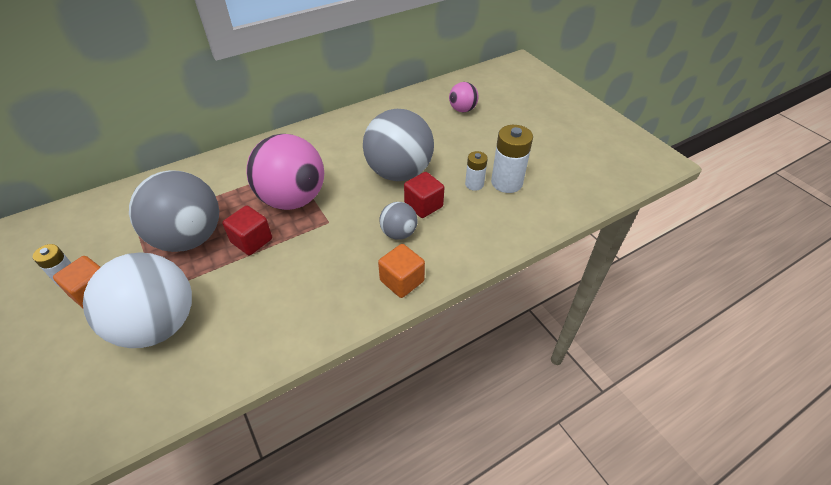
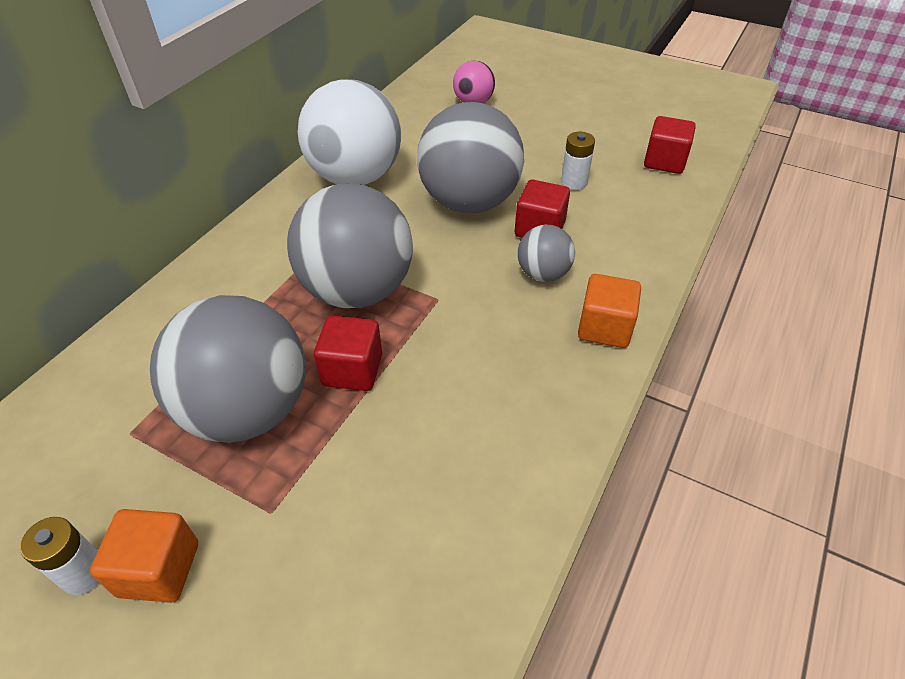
camera: 30 degrees left, 0 degrees up
(158, 325) = (323, 556): white ball -> white ball (356, 177)
(293, 199) = (357, 290): pink ball -> grey ball
(506, 182) = (608, 167): white battery -> none
(549, 193) = (664, 162): none -> red cube

